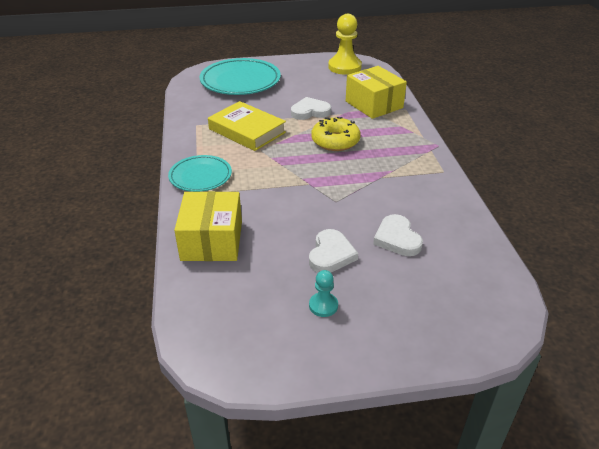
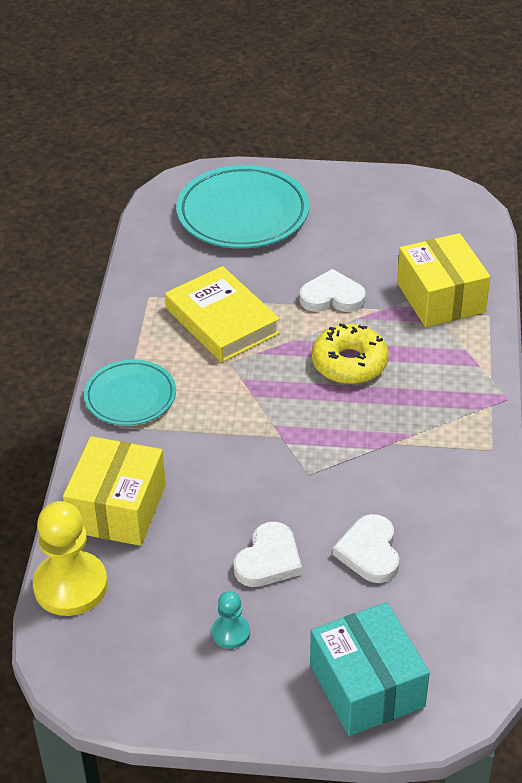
camera: 15 degrees right, 5 degrees up
(344, 67) = (426, 205): yellow pawn -> yellow pawn (70, 586)
(437, 323) = (366, 685): none -> turquoise box

